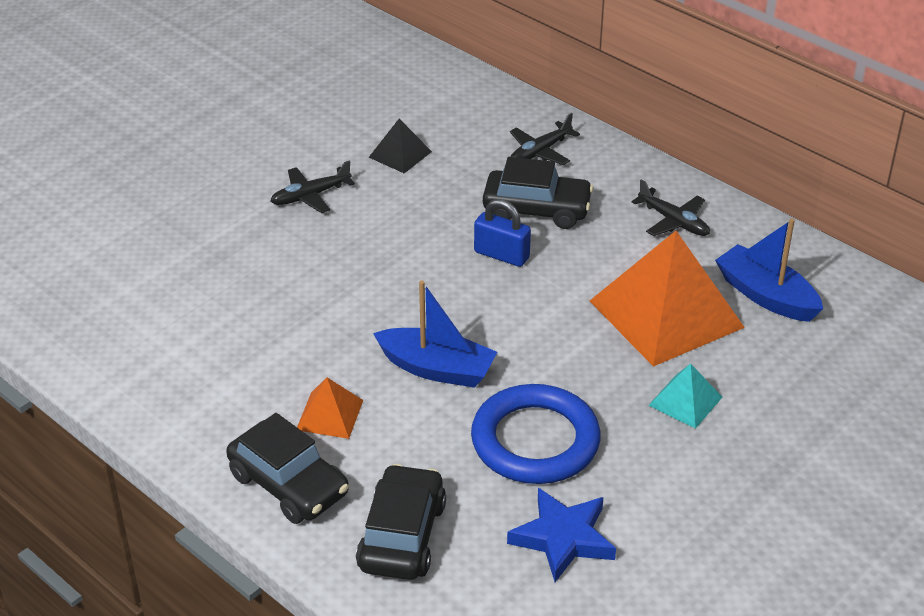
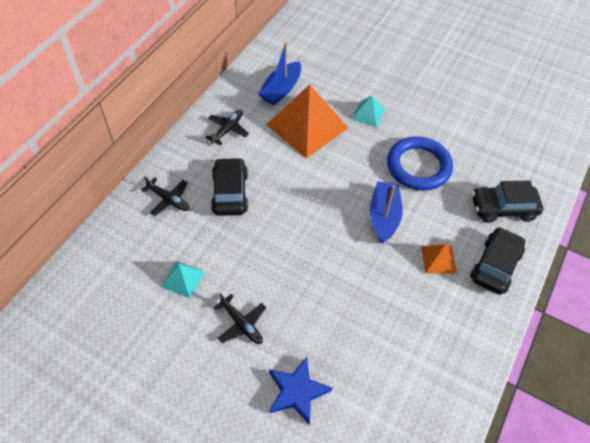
camera: 105 degrees left, 15 degrees up
(400, 154) = (183, 279): black pyramid -> turquoise pyramid
(501, 255) = (278, 203): blue padlock -> none
(563, 538) = (473, 148): blue star -> blue star (297, 392)

